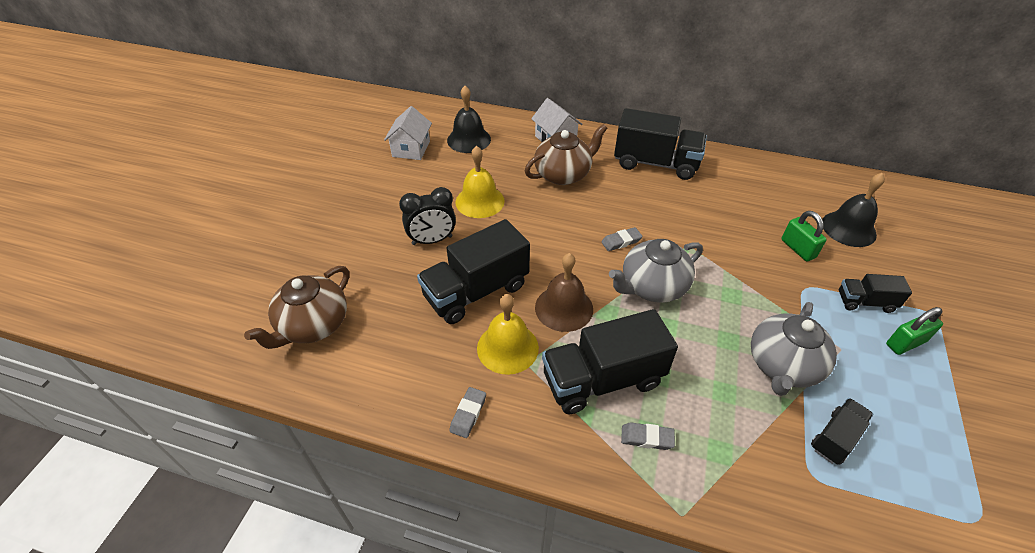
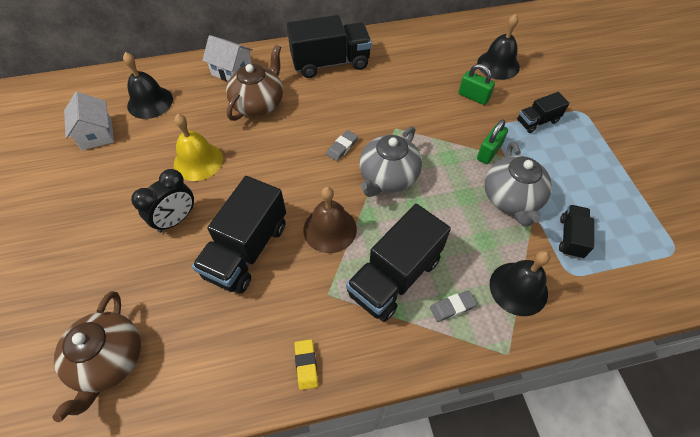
camera: 30 degrees left, 10 degrees up
(468, 414) = (306, 365): grey eraser -> yellow eraser
(507, 348) = (304, 288): yellow bell -> none
(735, 458) = (518, 288): none -> black bell
(905, 343) = (576, 142): green padlock -> green padlock (489, 152)

